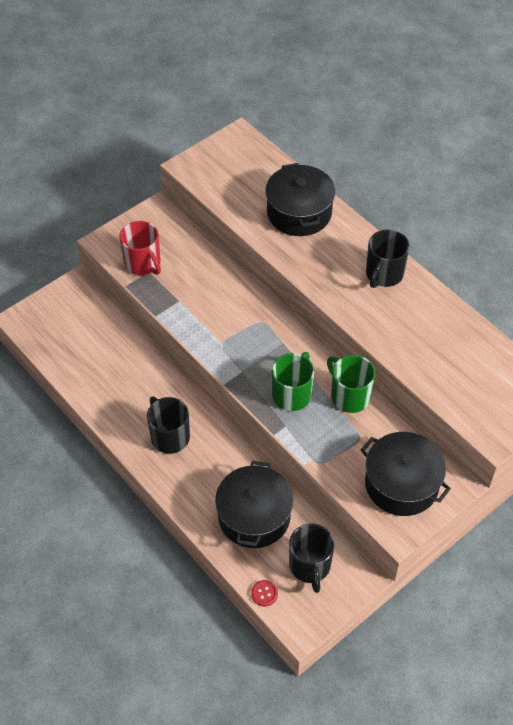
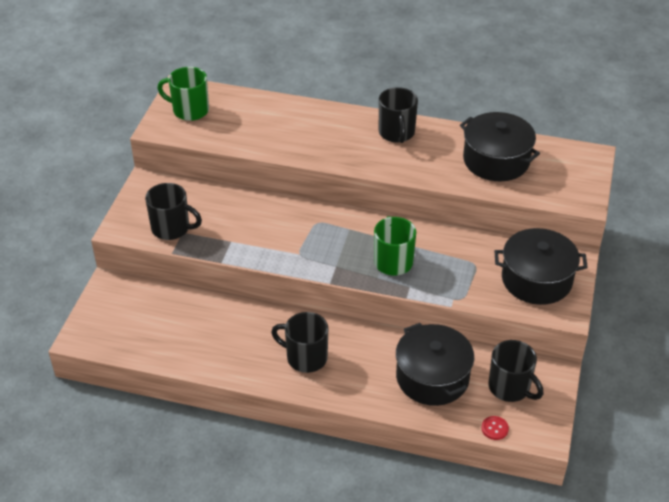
camera: 35 degrees left, 10 degrees down
(143, 263) = (172, 228): red mug -> black mug
(299, 213) = (287, 121): black pot -> black pot (496, 160)
(349, 396) = (438, 240): green mug -> green mug (189, 110)

